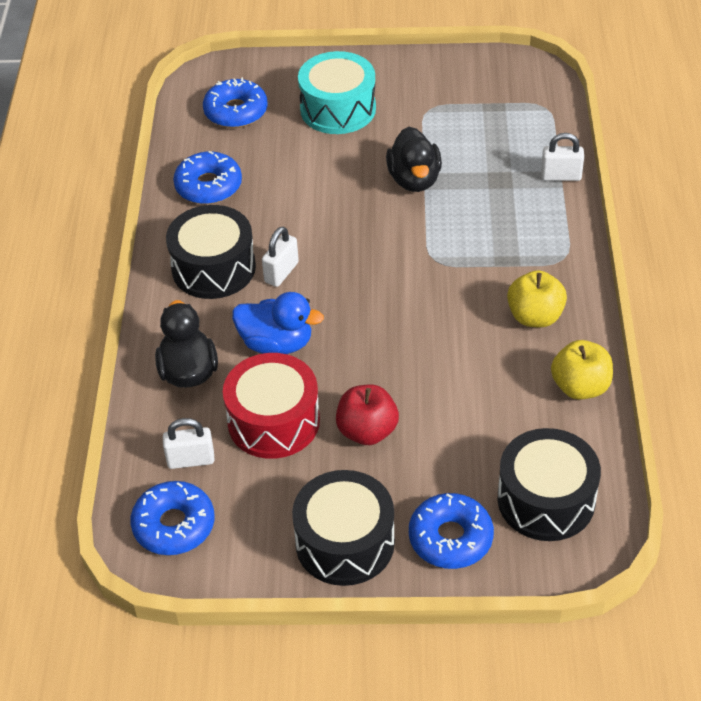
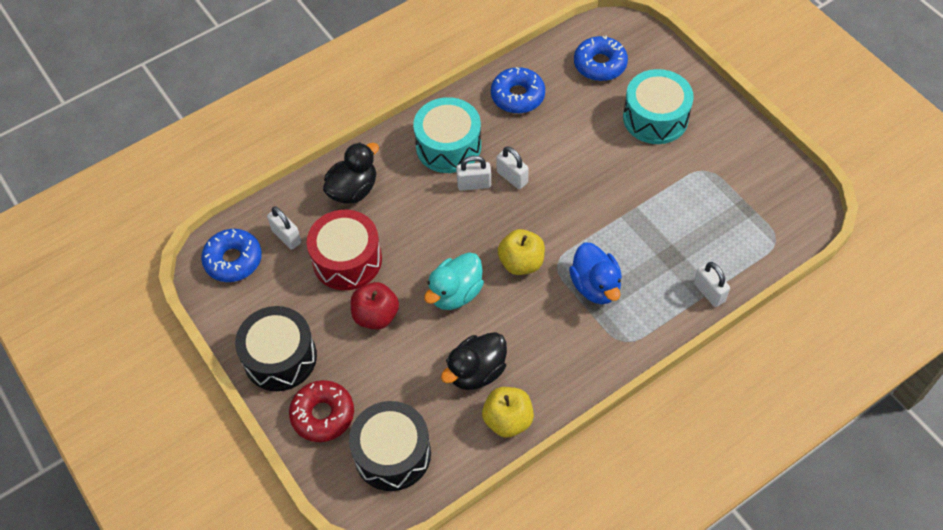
camera: 55 degrees right, 10 degrees up
(213, 268) = (448, 146): black drum -> turquoise drum
(276, 343) = (411, 221): blue duck -> blue duck (595, 286)
(302, 240) = (512, 177): none -> white padlock
(398, 353) = (455, 293): none -> turquoise duck
(414, 180) = (624, 205): black duck -> black duck (476, 372)
(450, 538) = (323, 415): blue donut -> red donut
(535, 316) = (552, 355): yellow apple -> yellow apple (521, 263)

